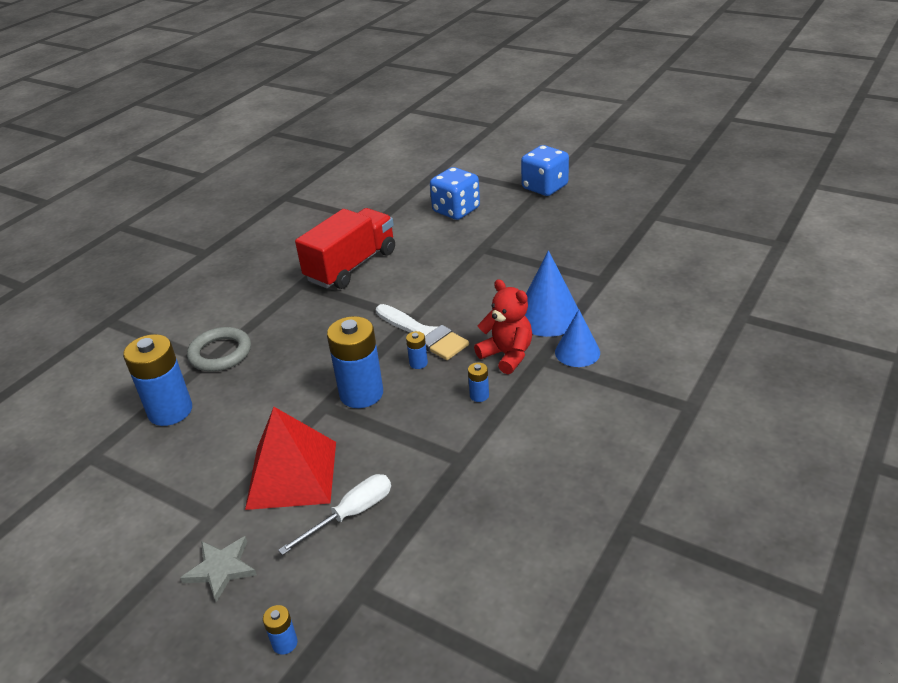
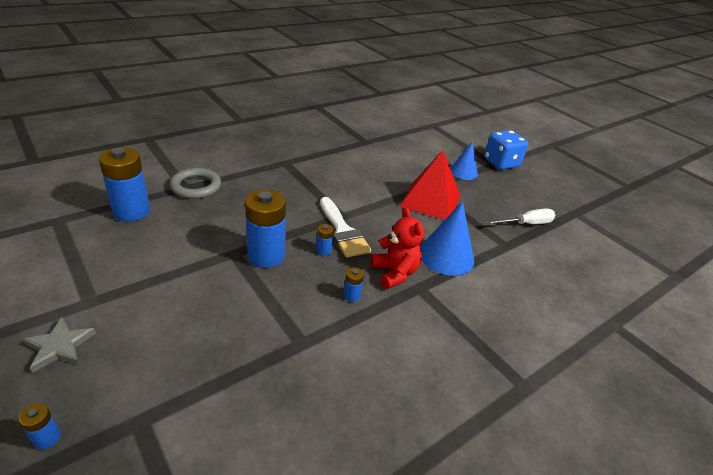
camera: 15 degrees right, 0 degrees up
(292, 474) = (170, 295): red pyramid -> red pyramid (430, 200)
(351, 266) = (327, 164): red truck -> none
(351, 514) = (185, 348): white screwdriver -> white screwdriver (526, 224)
(456, 210) = (426, 155): blue dice -> none
(577, 352) = (452, 295): blue cone -> blue cone (463, 172)

